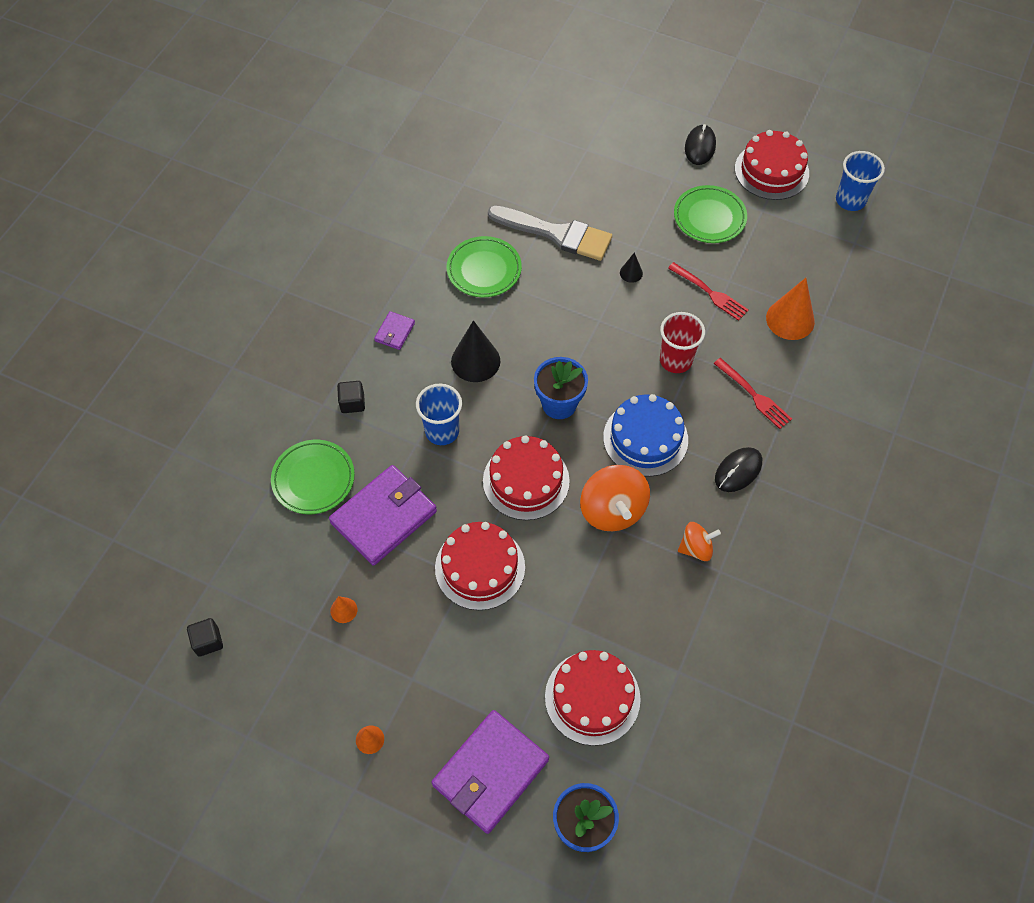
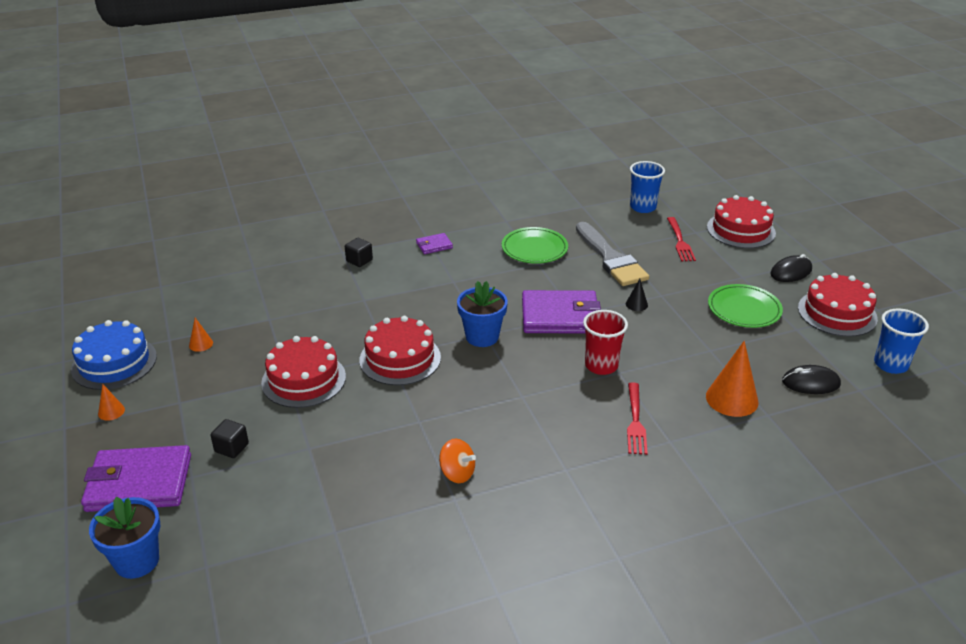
camera: 45 degrees right, 25 degrees down
(208, 641) = (118, 308): black cube -> black cube (231, 448)
(313, 479) = (284, 279): green plate -> none
(384, 517) = (291, 319): purple wallet -> purple wallet (560, 316)
(442, 431) = (388, 303): blue cup -> blue cup (643, 207)
(475, 361) = (461, 285): black cone -> none
(592, 697) = (258, 497): red cake -> red cake (741, 230)
(612, 510) = (431, 411): orange spinning top -> none
(645, 438) = (514, 391): blue cake -> blue cake (114, 363)
(710, 293) = (684, 347): red fork -> red fork (680, 241)
(738, 470) = (557, 454): black mouse -> black mouse (810, 383)

